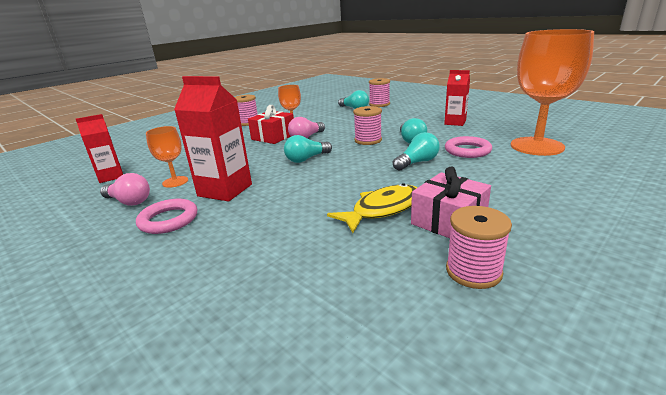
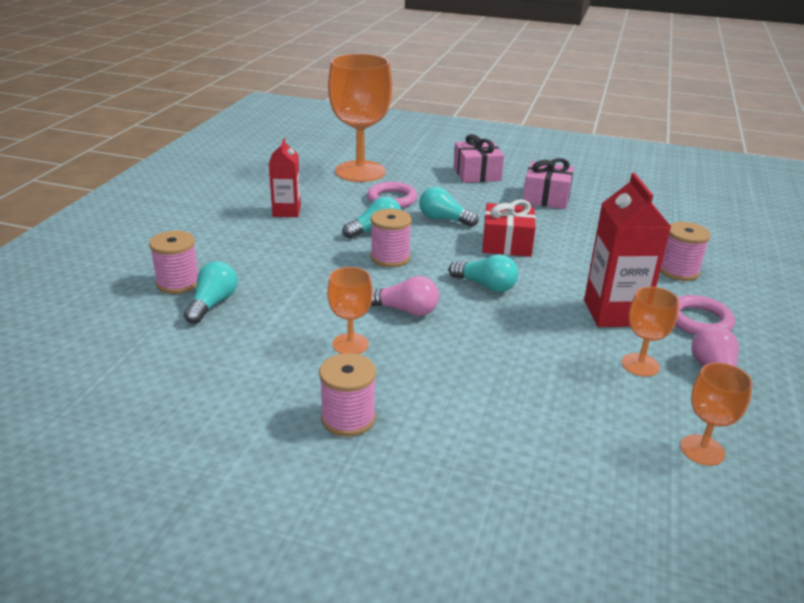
camera: 120 degrees left, 5 degrees up
(111, 176) = (702, 450): red carton -> orange goblet
(273, 137) = (419, 345): red gift -> red gift (507, 243)
(383, 209) = (556, 221): yellow fish -> none
(473, 271) = (595, 188): pink spool -> pink spool (678, 271)
(533, 196) = (477, 174): none -> pink gift

